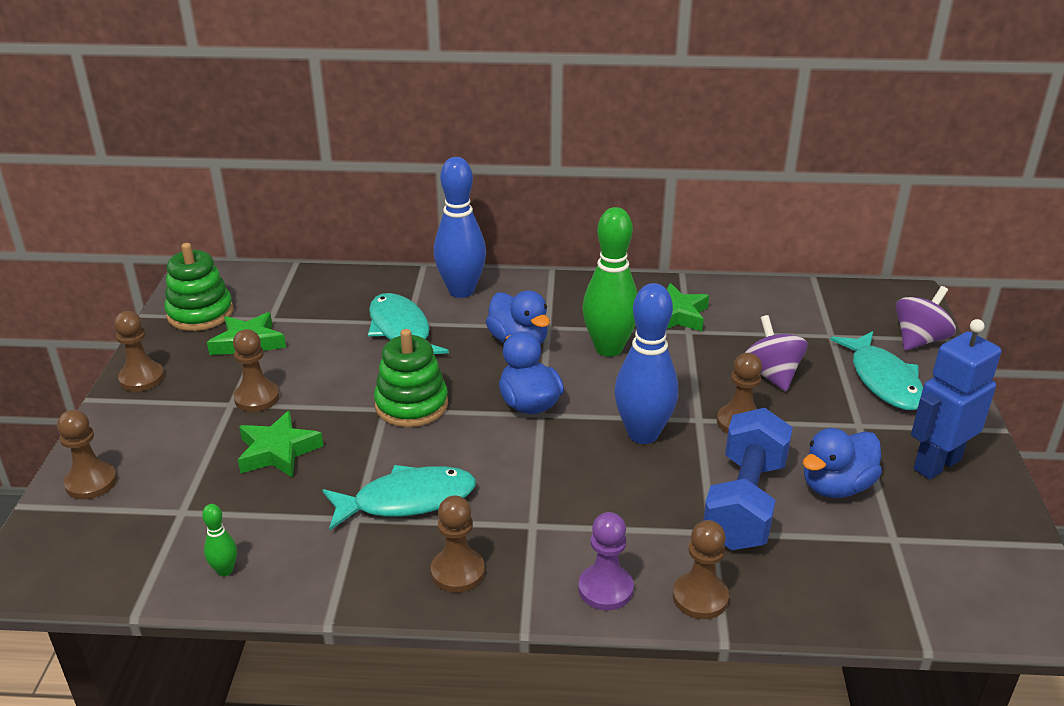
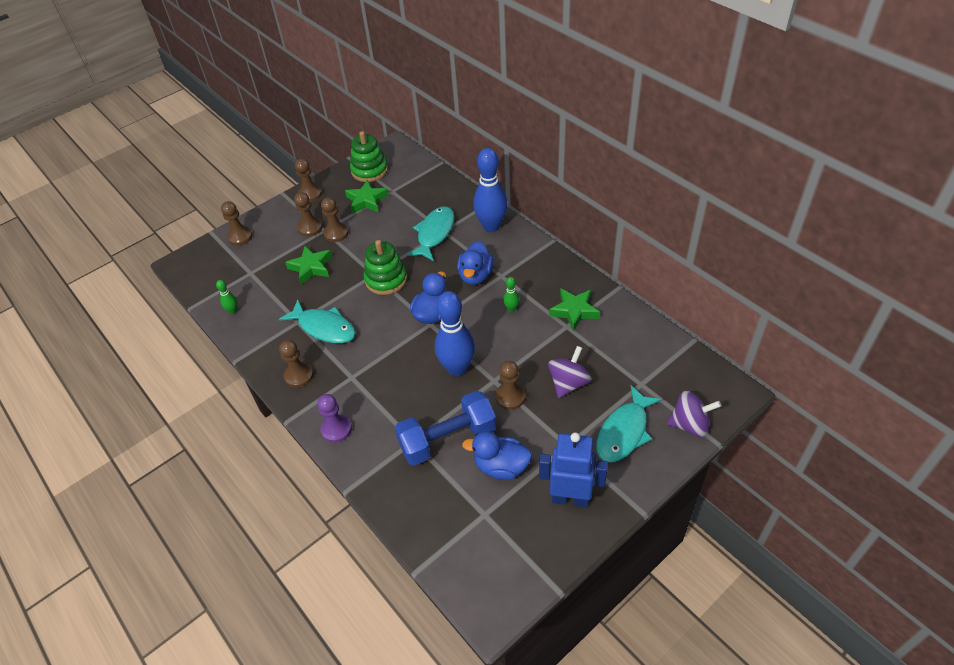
camera: 50 degrees right, 15 degrees up
(609, 348) = (511, 309): green bowling pin -> green bowling pin, size x0.43
(700, 597) = (364, 465): brown pawn -> brown pawn (310, 228)

